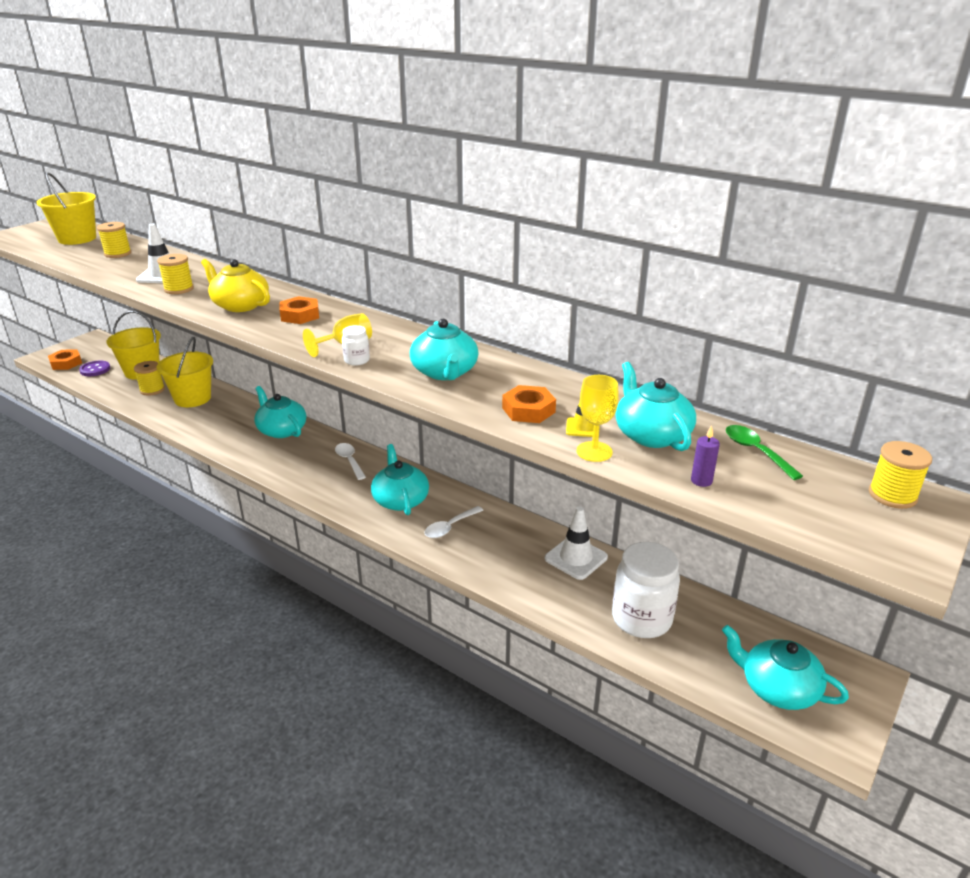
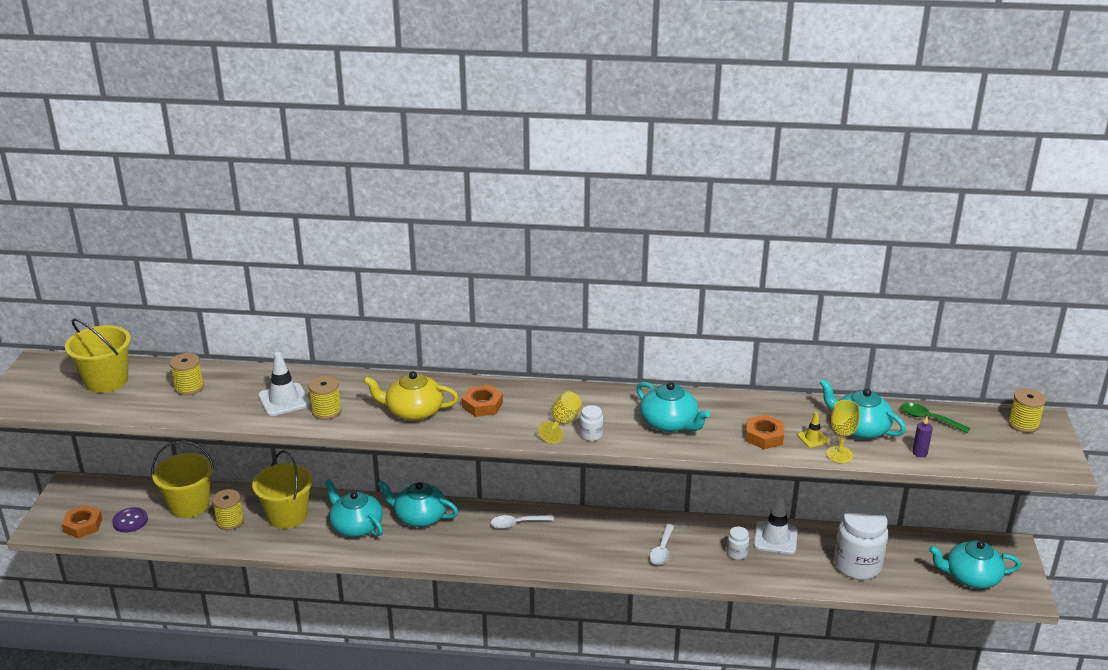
camera: 30 degrees left, 0 degrees up
(349, 461) = (517, 524): white spoon -> white spoon turned 45 degrees counterclockwise
(400, 500) = (599, 542): turquoise teapot -> turquoise teapot (356, 526)
(520, 557) = (737, 553): none -> white jar

